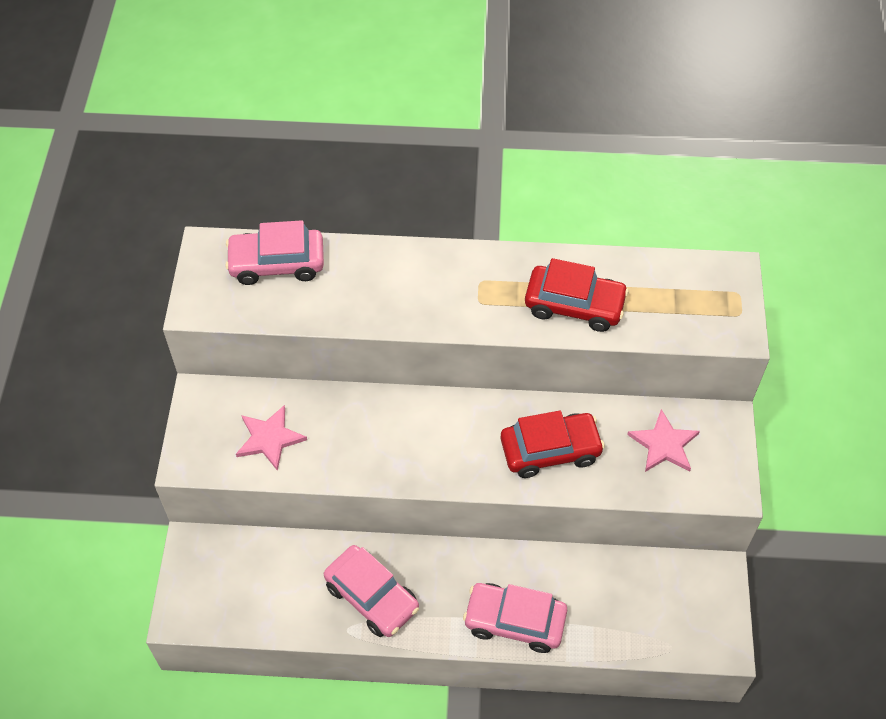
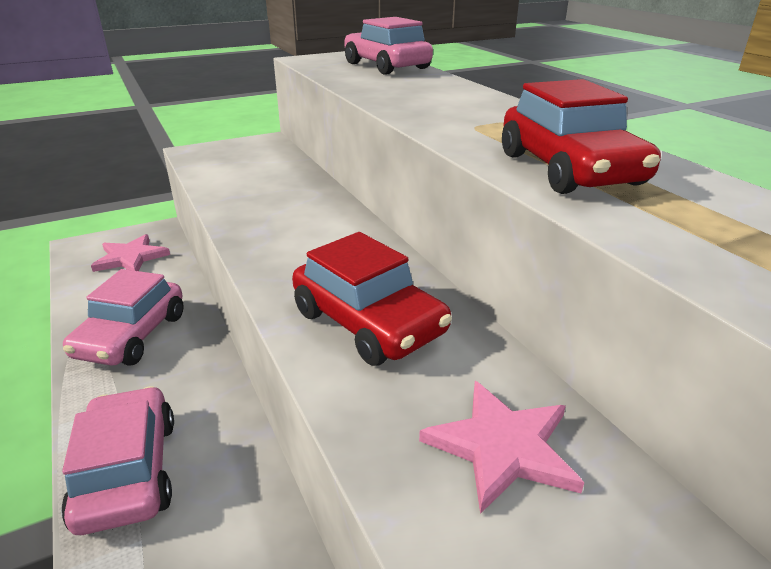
camera: 60 degrees right, 25 degrees down
(269, 438) = (241, 170): pink star -> pink star (131, 257)

